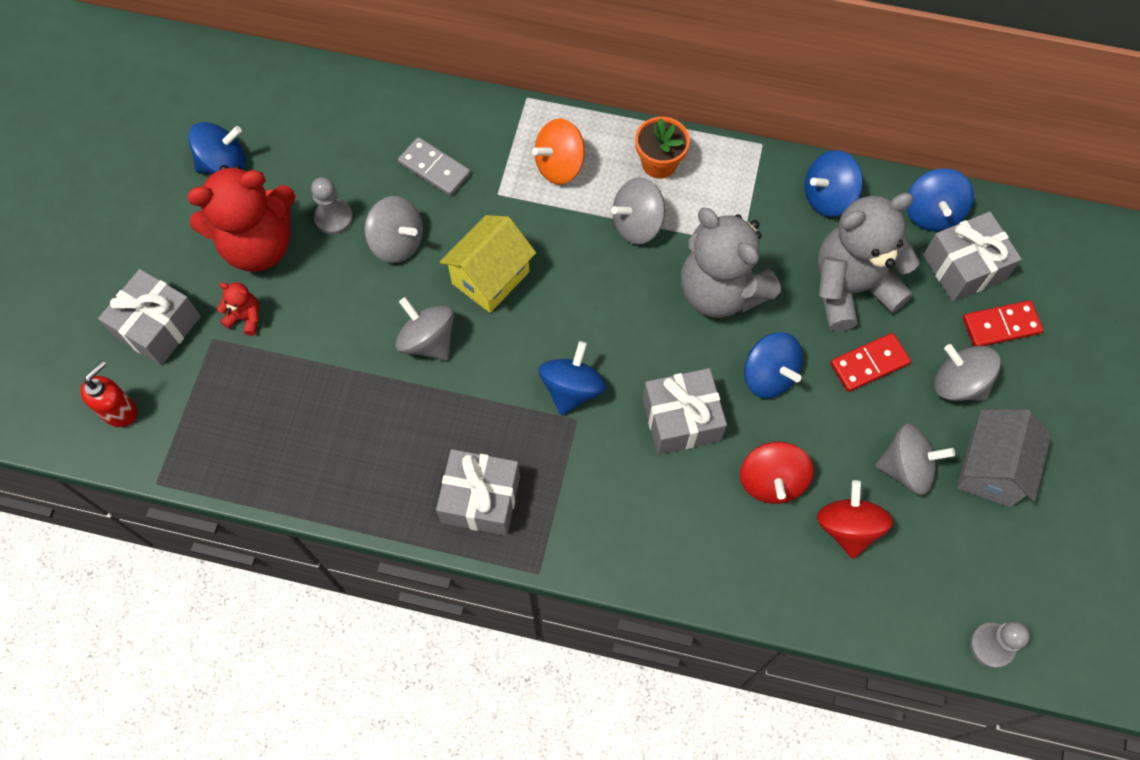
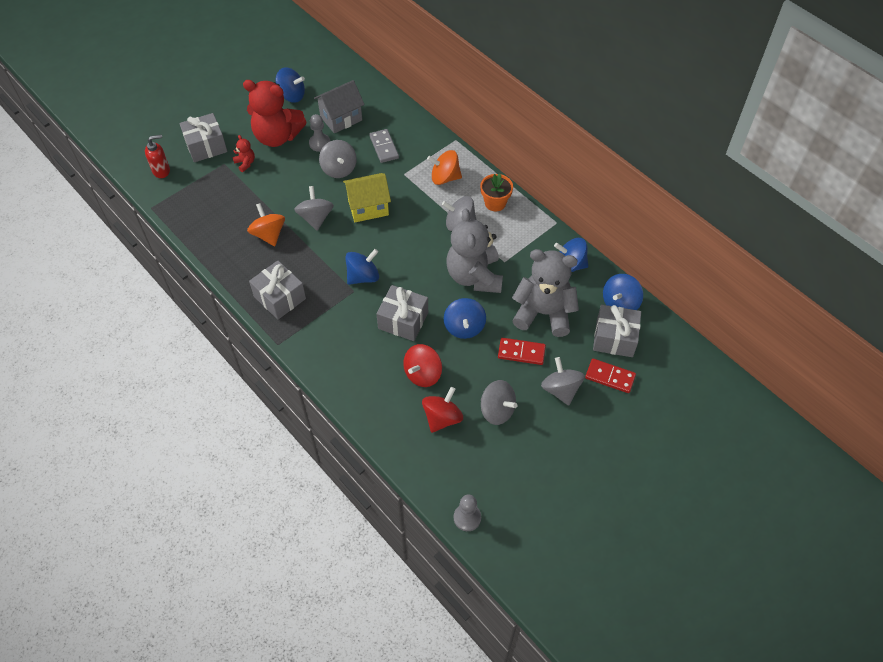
camera: 35 degrees right, 10 degrees down
(380, 411) = (269, 234): none -> orange spinning top
(991, 469) = (542, 439): grey house -> grey house (341, 118)

